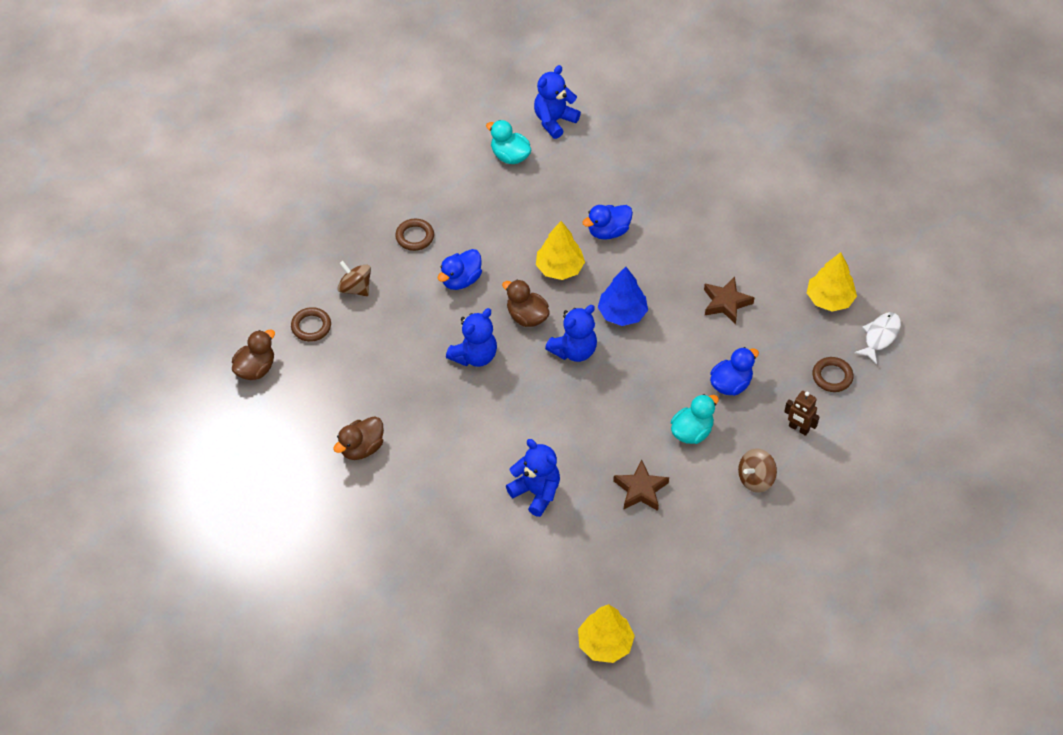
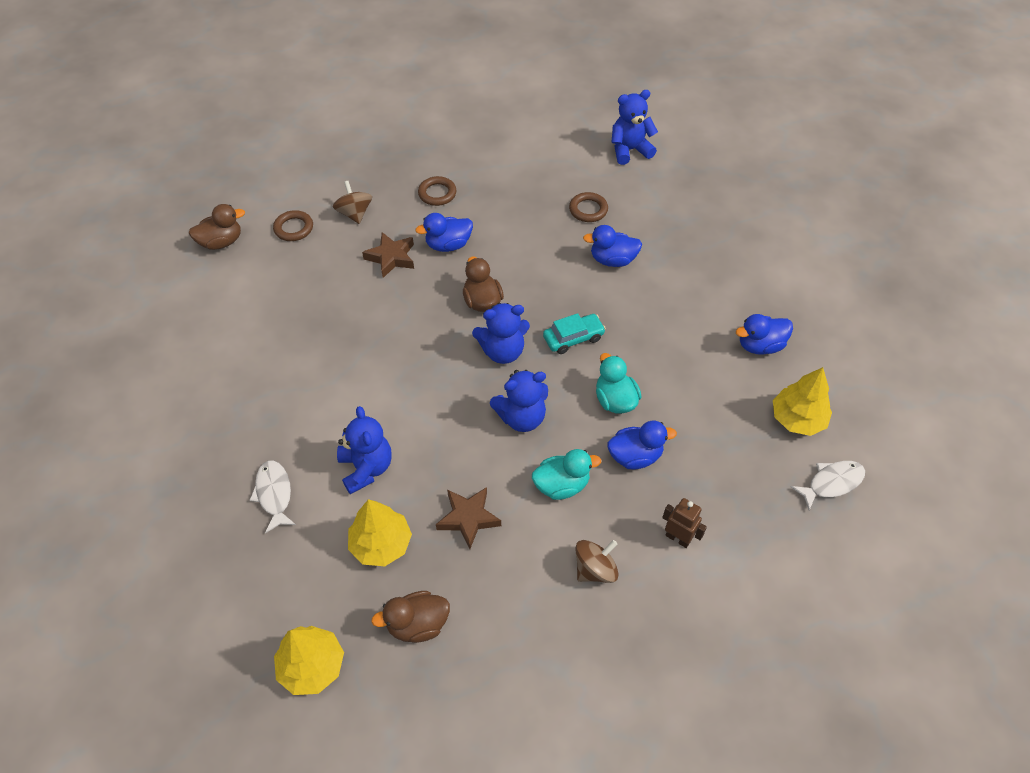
camera: 30 degrees right, 0 degrees up
(361, 448) = (248, 349): brown duck -> brown duck (417, 624)
(474, 356) = (409, 314): blue teddy bear -> blue teddy bear (521, 417)
(480, 546) = (274, 494): none -> white fish
(510, 156) = (569, 163): turquoise duck -> turquoise duck (615, 400)
(559, 268) = (544, 272): yellow tree -> yellow tree (381, 544)
(622, 313) = (573, 338): blue tree -> turquoise car
(726, 303) = (684, 374): brown star -> brown star (391, 257)
(755, 479) = (595, 569): brown spinning top -> brown spinning top turned 150 degrees clockwise
(768, 253) = (760, 345): none -> blue duck
(798, 428) = (678, 538): brown robot -> brown robot turned 150 degrees clockwise
(832, 376) = (750, 500): brown ring -> brown ring (588, 210)

